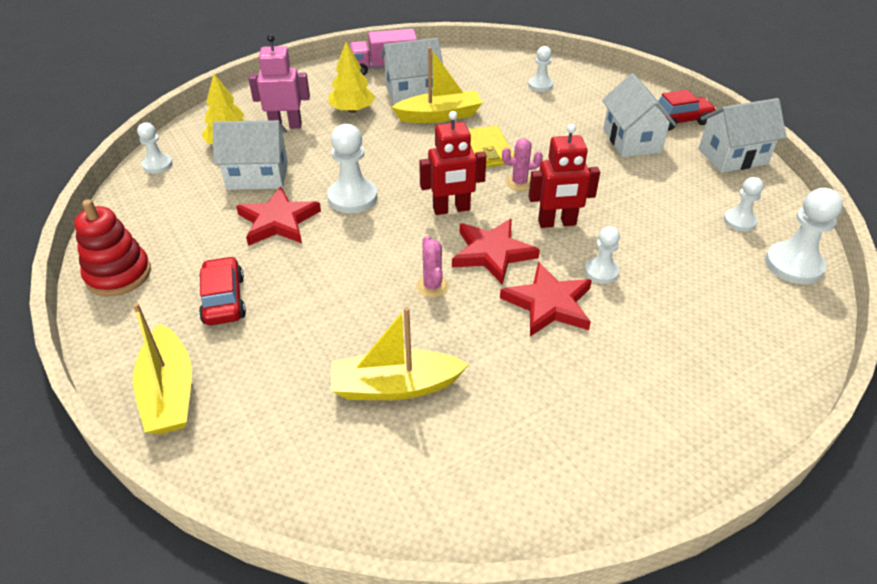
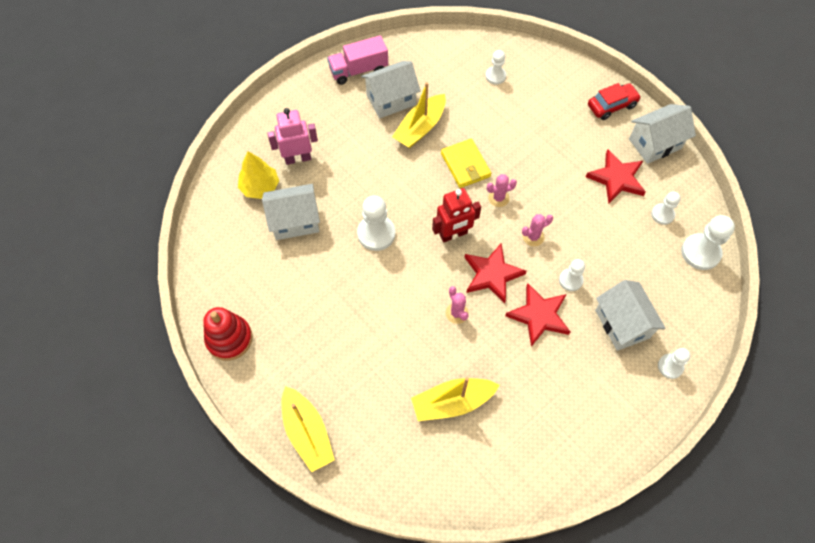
camera: 10 degrees left, 20 degrees up
(157, 165) = (210, 220): white pawn -> white pawn (670, 366)
(224, 300) = (314, 349): red car -> none
(278, 221) = (327, 267): red star -> red star (616, 178)
(352, 110) = (347, 130): yellow tree -> none
(439, 116) = (420, 128): yellow boat -> yellow boat turned 150 degrees clockwise
(557, 223) = (533, 237): red robot -> pink cactus
(632, 140) = (577, 136): white house -> white house (622, 324)

